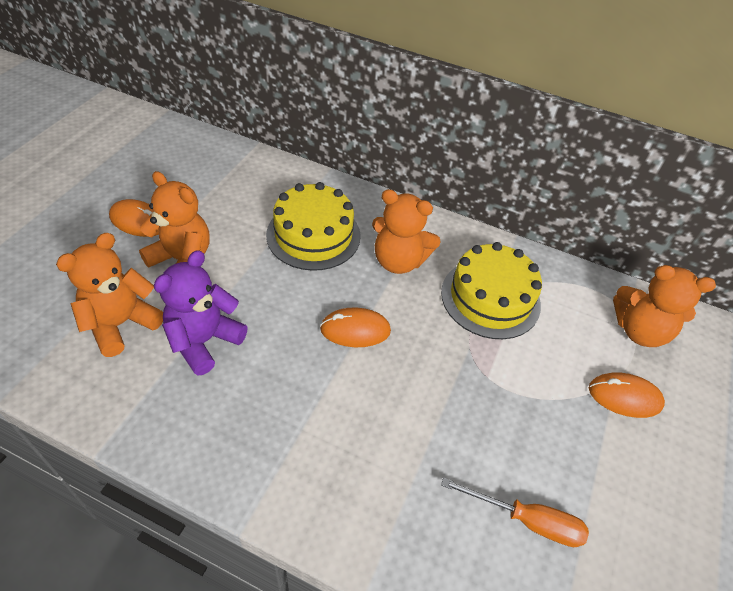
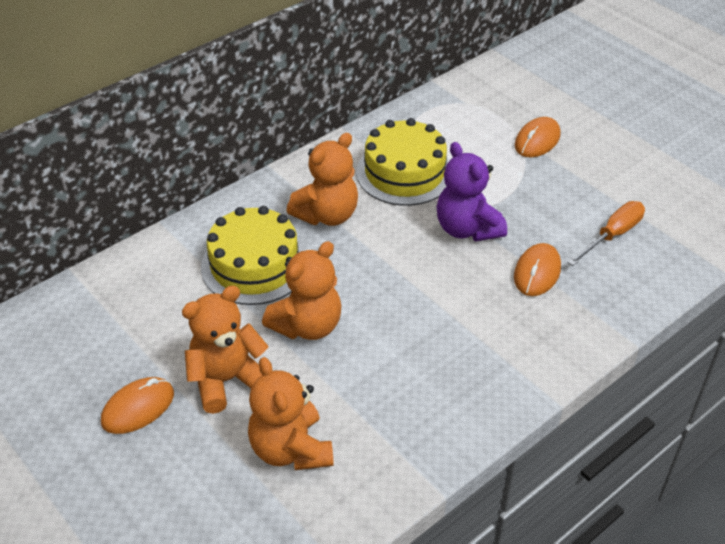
camera: 60 degrees left, 5 degrees down
(204, 341) = (349, 385): purple teddy bear -> purple teddy bear (467, 229)
(355, 330) = (393, 272): orange mouse -> orange mouse (537, 272)
(639, 331) = (483, 104): orange teddy bear -> orange teddy bear (307, 326)

